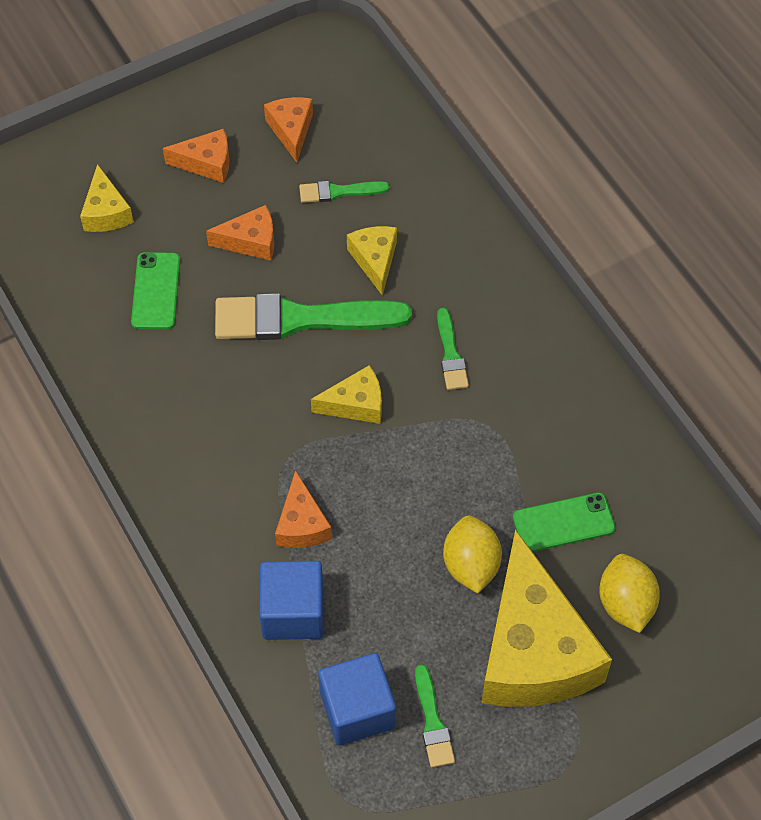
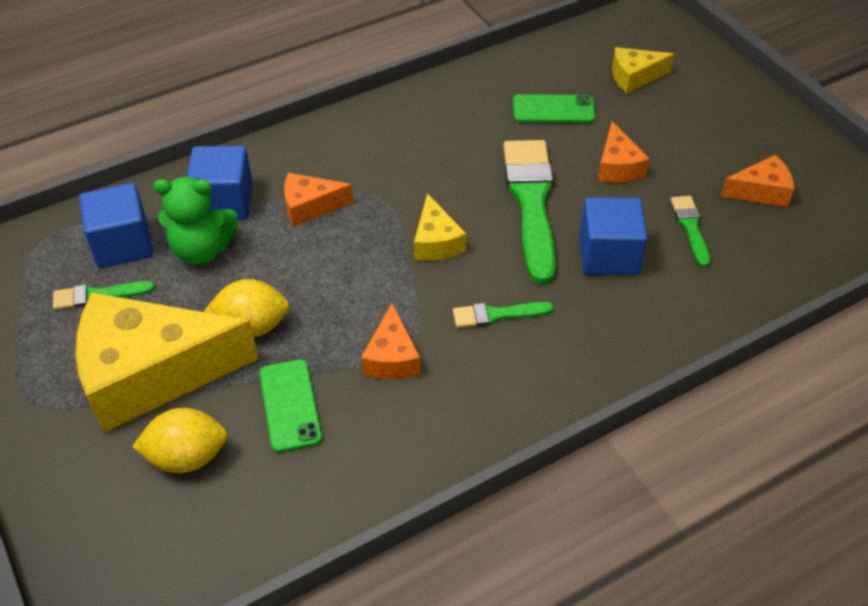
camera: 90 degrees right, 10 degrees down
(206, 163) = (704, 135): orange cheese -> orange cheese (391, 357)
(366, 626) = (202, 250): none -> green teddy bear
(375, 260) = (608, 255): yellow cheese -> blue cube

